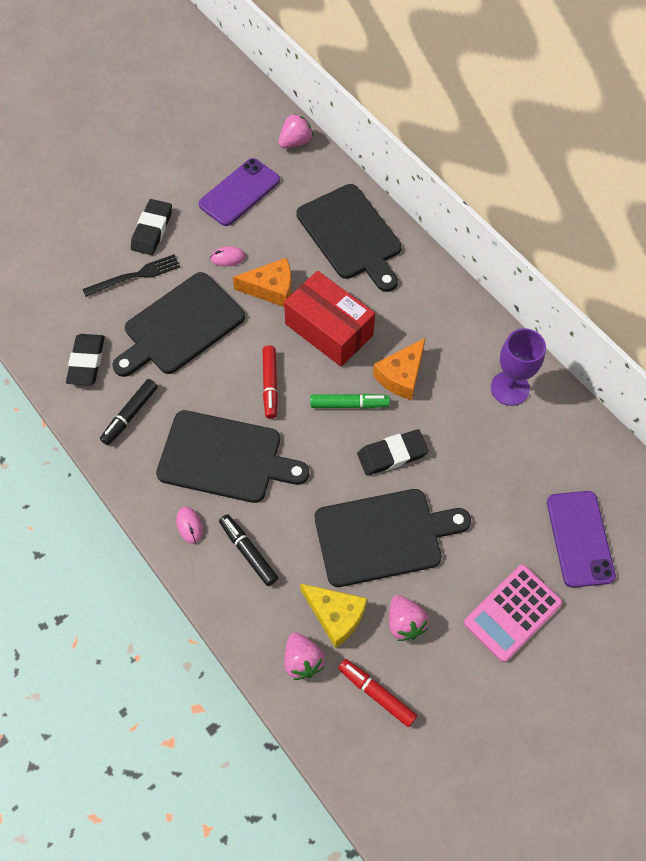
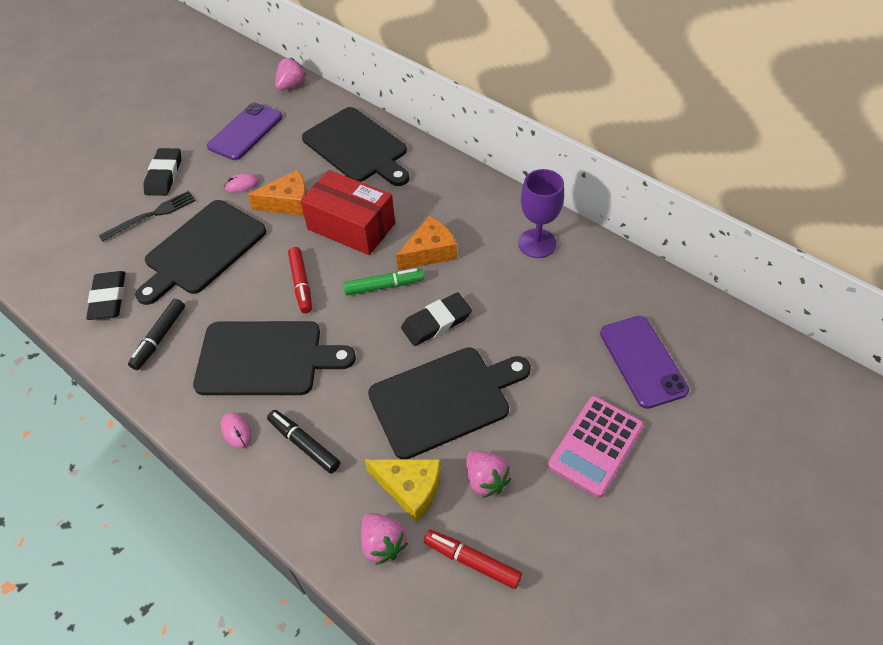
camera: 10 degrees left, 10 degrees down
(401, 376) = (430, 252): orange cheese -> orange cheese turned 150 degrees counterclockwise

